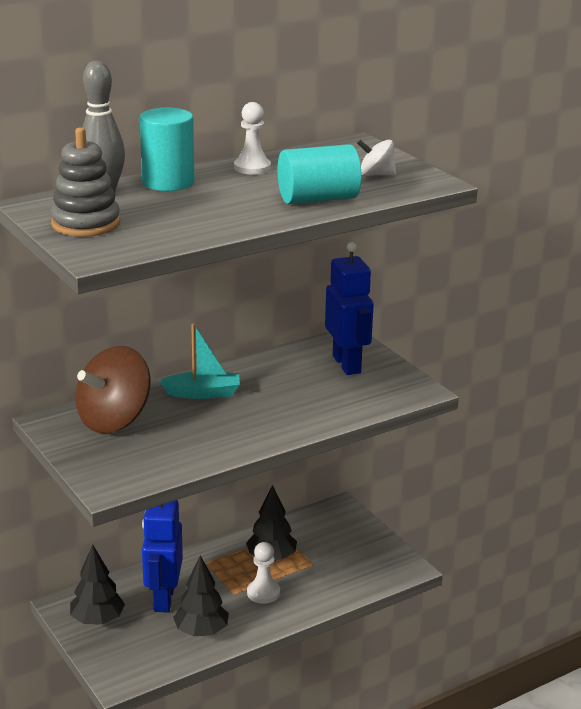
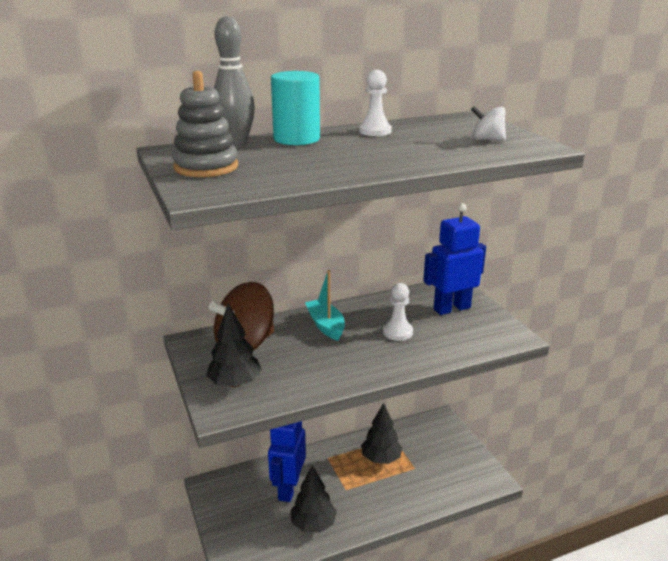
camera: 10 degrees right, 0 degrees up
(97, 620) = (232, 503): black tree -> black tree (235, 383)
(203, 393) = (325, 325): turquoise boat -> turquoise boat turned 120 degrees counterclockwise
(263, 593) = (370, 491): white pawn -> white pawn (397, 332)
(318, 199) = (429, 156): turquoise cylinder -> none
(347, 364) = (451, 308): blue robot -> blue robot turned 105 degrees counterclockwise

